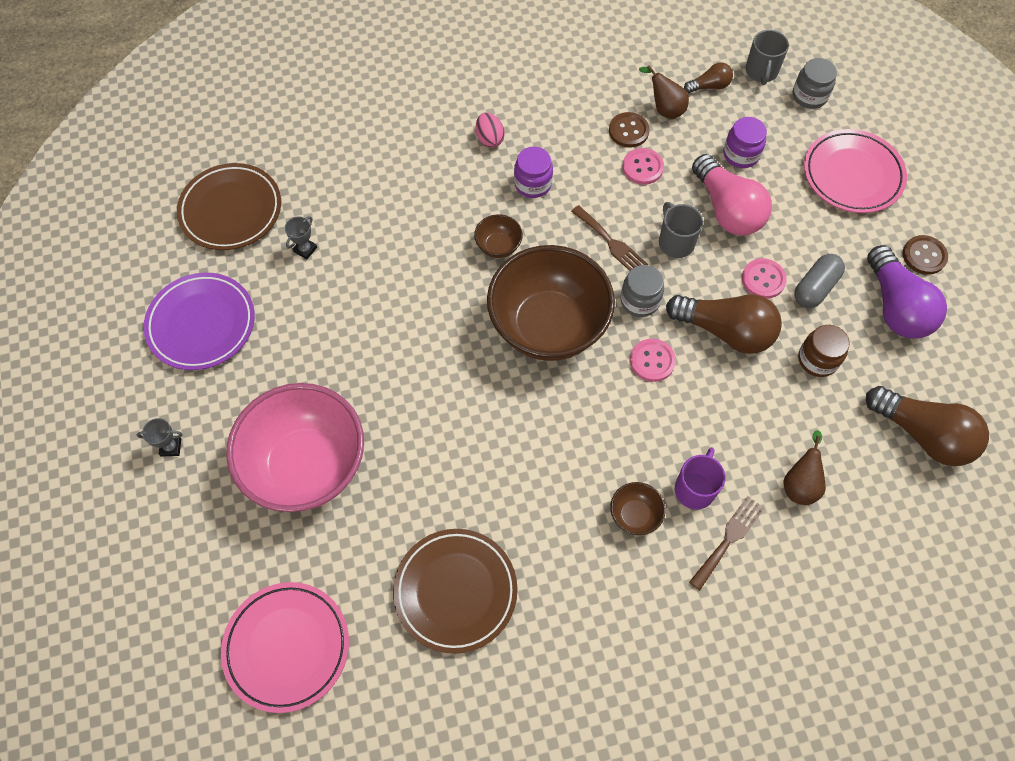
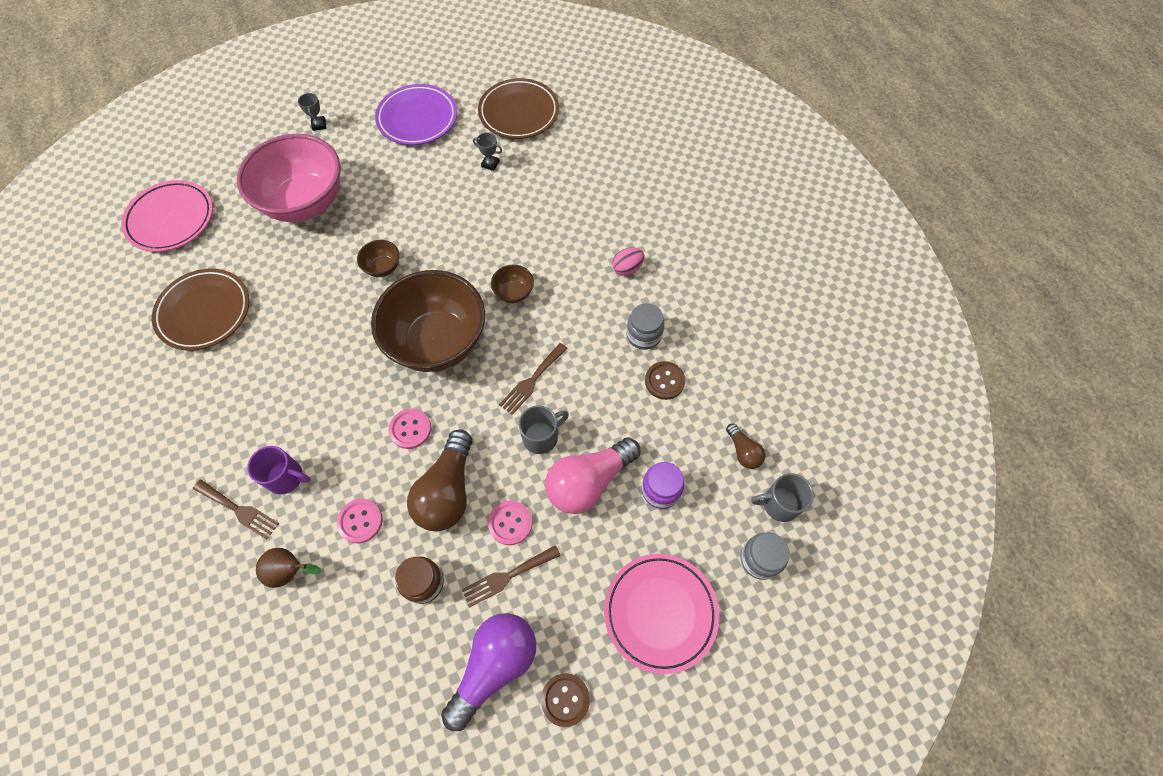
camera: 80 degrees right, 0 degrees up
(533, 184) = (585, 309): purple jar -> none
(634, 515) = (262, 431): brown bowl -> brown bowl (383, 267)
(640, 301) = (472, 412): grey jar -> grey jar (643, 335)
(642, 167) = (623, 398): pink button -> pink button (360, 521)
(664, 109) = (701, 411): brown pear -> none
(815, 288) = (507, 576): grey capsule -> brown fork
(895, 307) = (494, 666): purple light bulb -> purple light bulb turned 150 degrees clockwise
(923, 434) = (345, 697): brown light bulb -> none

